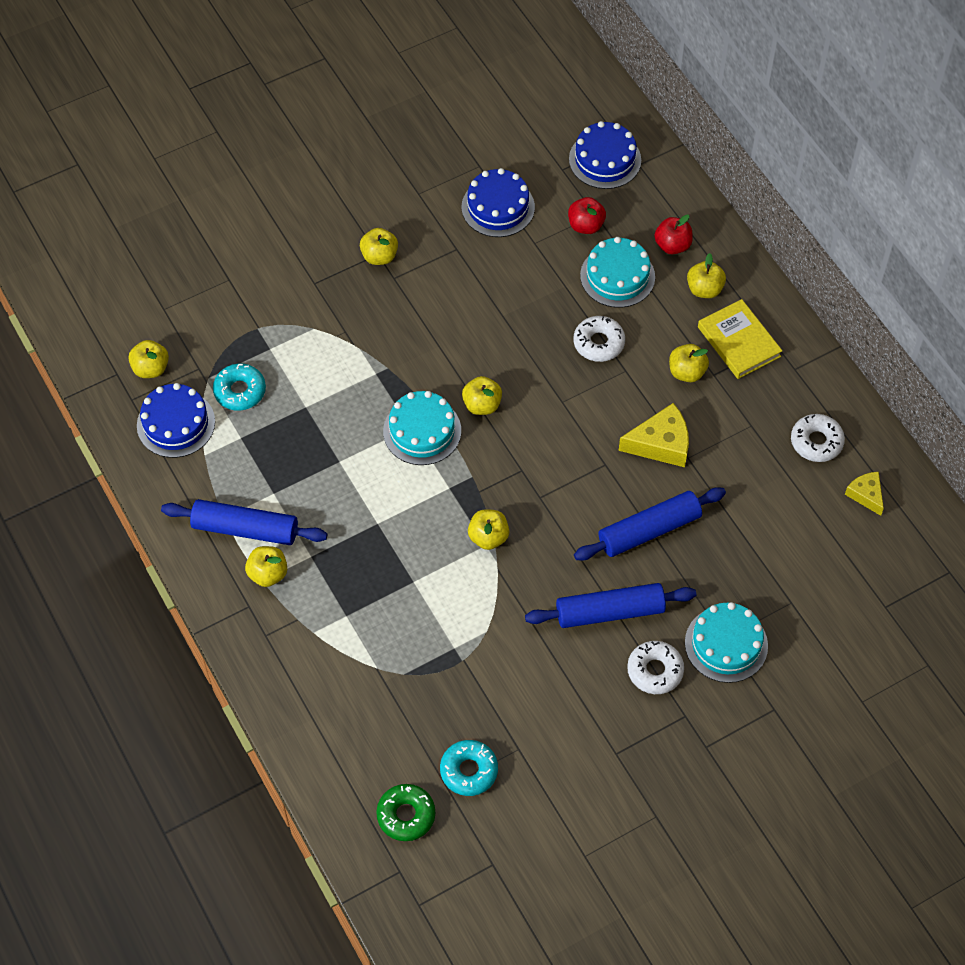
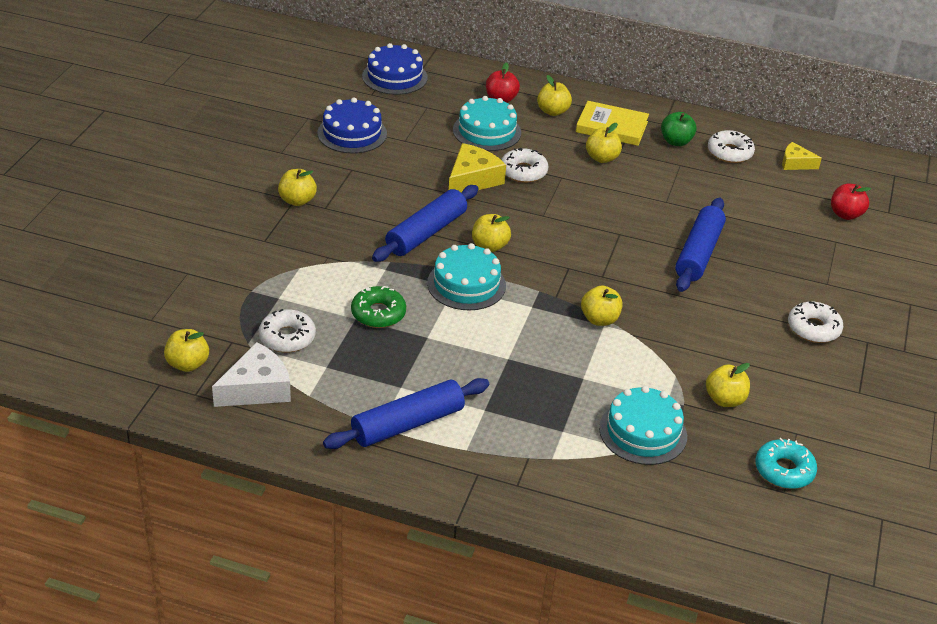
camera: 45 degrees left, 20 degrees down
(176, 423) = (257, 388): blue cake -> white cheese
(240, 391) = (287, 337): turquoise donut -> white donut
(268, 574) = (465, 442): yellow apple -> yellow apple (724, 400)
(406, 815) = (782, 531): green donut -> green donut (378, 313)
(586, 225) = (428, 115): red apple -> red apple (845, 214)
(610, 612) = (739, 313): blue rolling pin -> blue rolling pin (426, 233)
(661, 444) = (639, 203): yellow cheese -> yellow cheese (472, 179)
(726, 644) = (833, 286): turquoise cake -> turquoise cake (643, 432)
(779, 397) = (676, 142): none -> green apple

